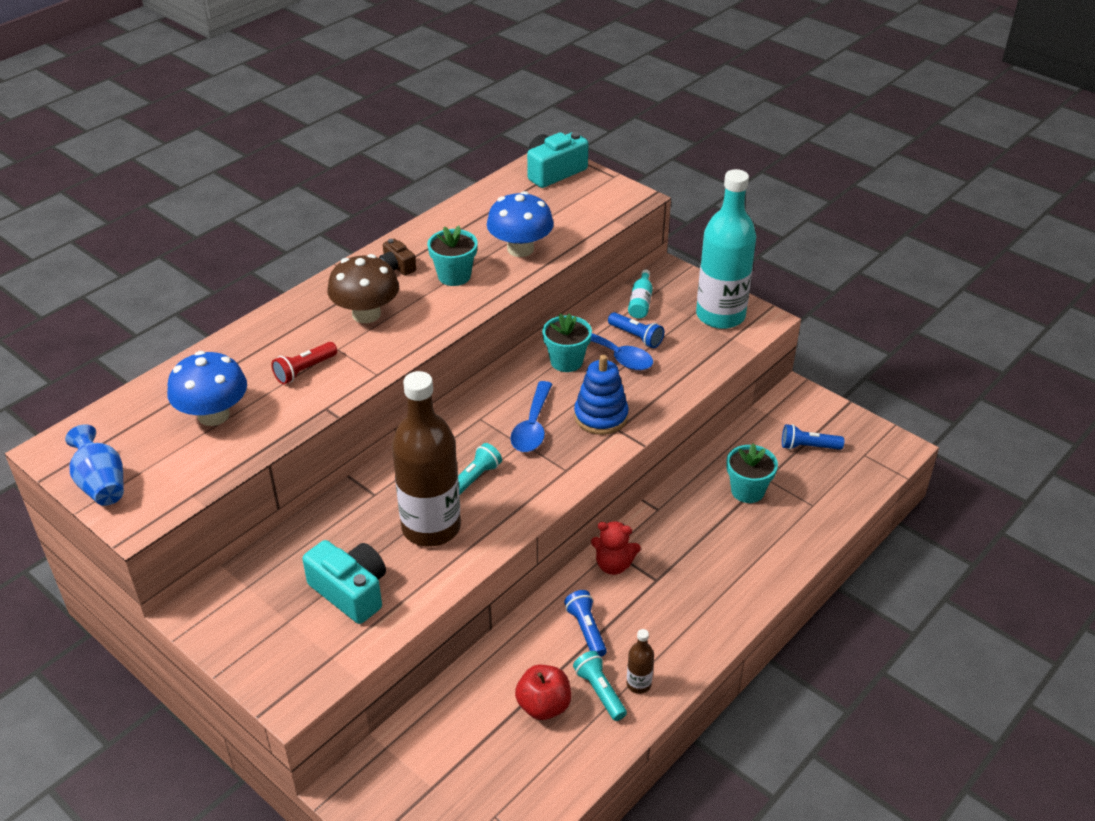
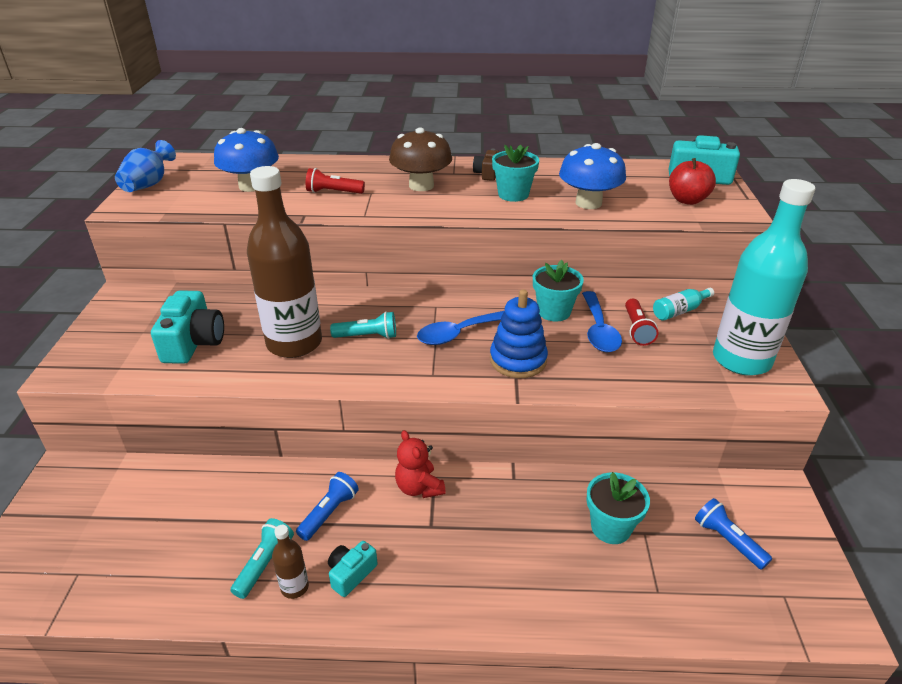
camera: 50 degrees right, 5 degrees down
(543, 706) = (221, 535): red apple -> red apple (687, 200)
(636, 337) = (637, 329): blue flashlight -> red flashlight
(656, 646) = (351, 574): none -> turquoise camera

